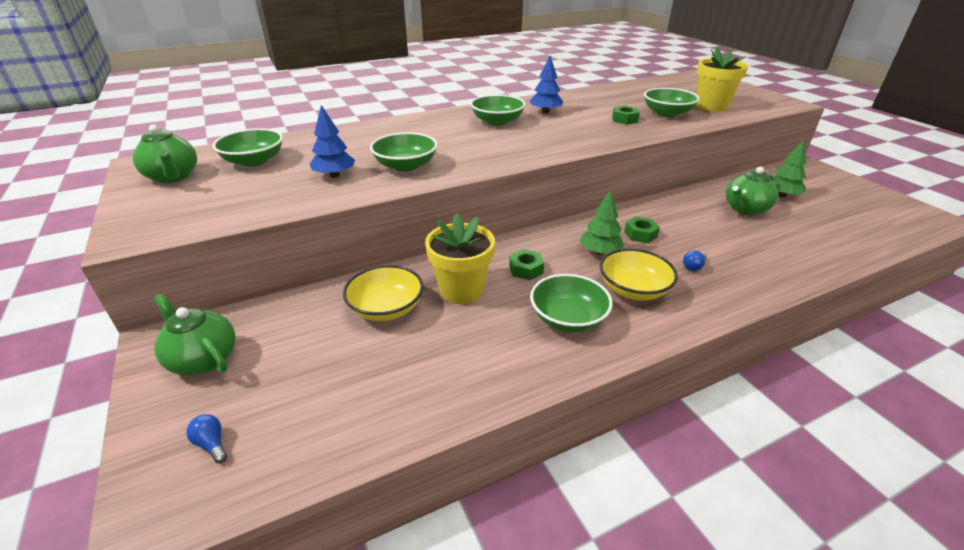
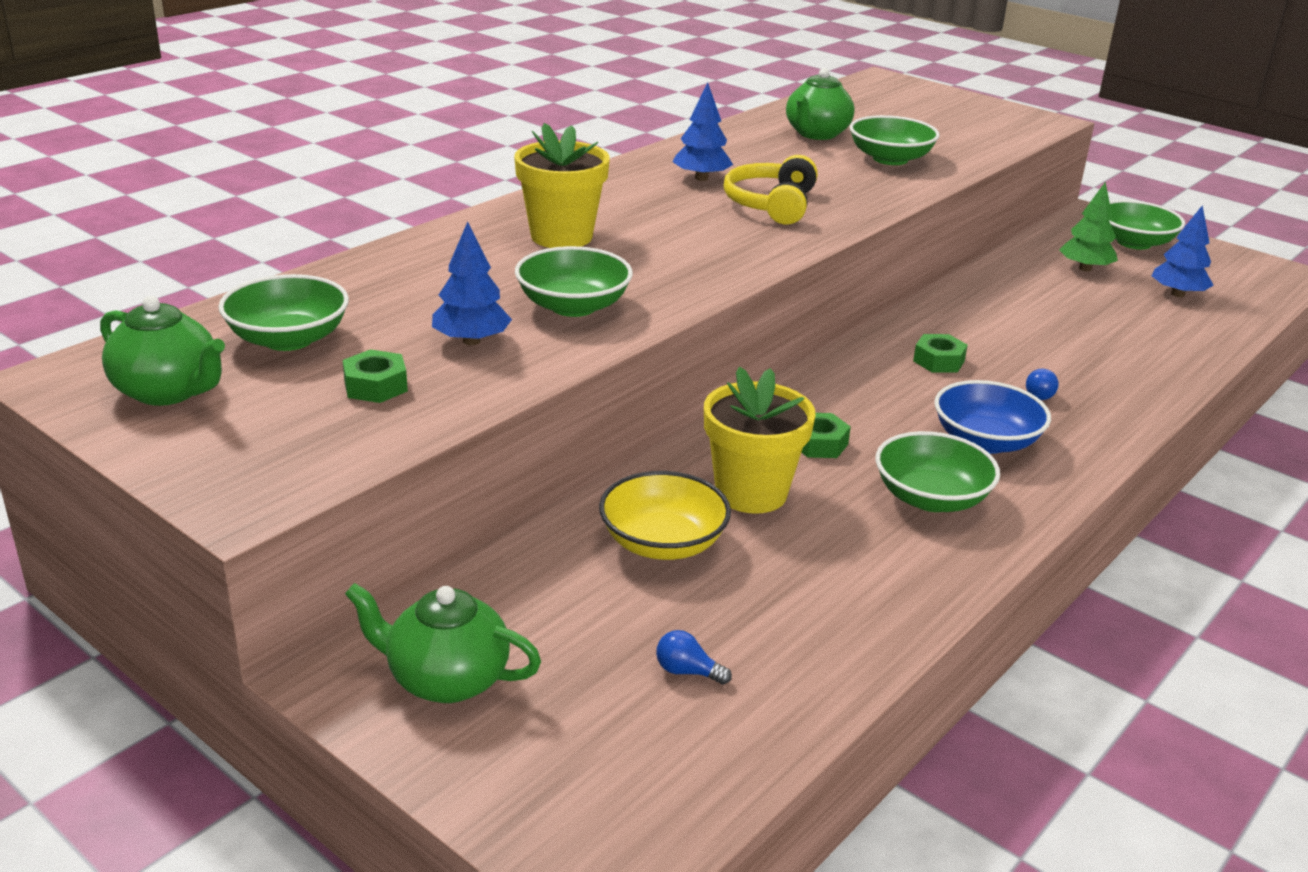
camera: 25 degrees left, 5 degrees down
(212, 444) = (591, 773): blue light bulb -> blue light bulb (687, 671)
(497, 121) = (640, 206): green bowl -> green bowl (1134, 242)
(571, 129) = (771, 205): none -> yellow headphones
(599, 252) = (902, 397): green tree -> none
(624, 119) = (836, 177): green nut -> green nut (375, 386)
(633, 289) = (985, 441): yellow bowl -> blue bowl
(711, 106) = (943, 139): yellow flower pot -> yellow flower pot (561, 236)
(745, 209) = (1051, 298): green teapot -> green teapot (816, 134)
(840, 220) = (1177, 294): none -> blue tree

